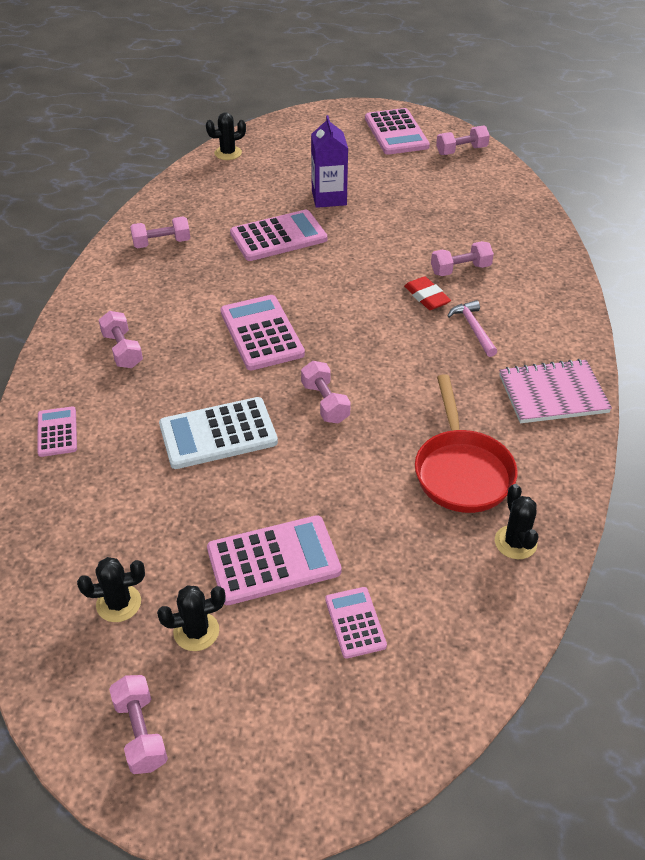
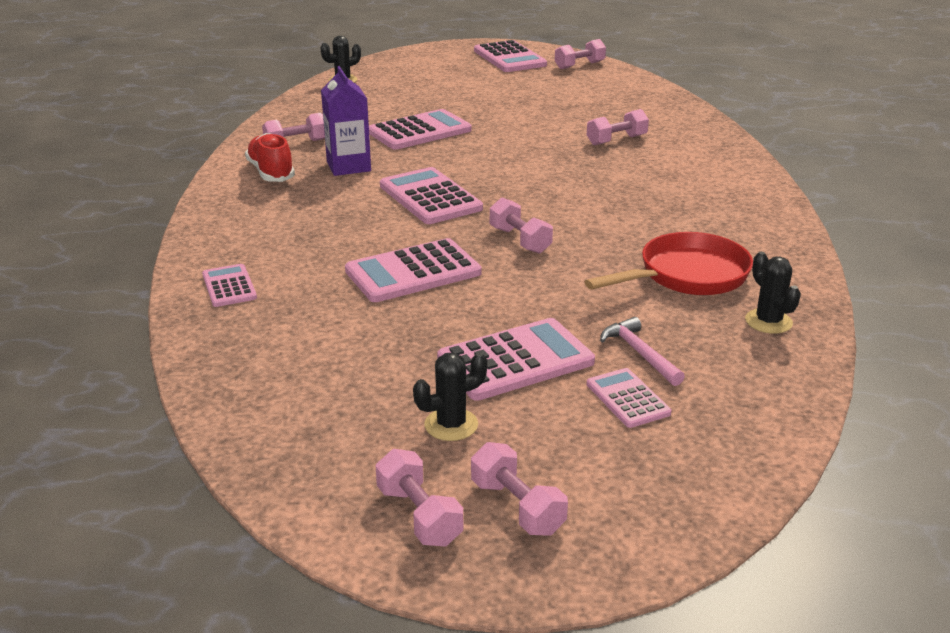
camera: 10 degrees left, 15 degrees down
(118, 603) = (351, 412): black cactus -> none
(122, 350) = (282, 221): pink dumbbell -> pink dumbbell (517, 507)
(129, 282) = (271, 172): none -> red shoe
(218, 434) = (413, 272): white calculator -> pink calculator
(329, 198) = (460, 103): purple carton -> purple carton (348, 166)
(426, 297) = (591, 160): red eraser -> none
(461, 471) = (686, 276): red pan -> red pan turned 105 degrees counterclockwise
(473, 328) = (649, 178): pink hammer -> pink hammer (640, 353)
(552, 394) = (751, 215): pink notebook -> none

